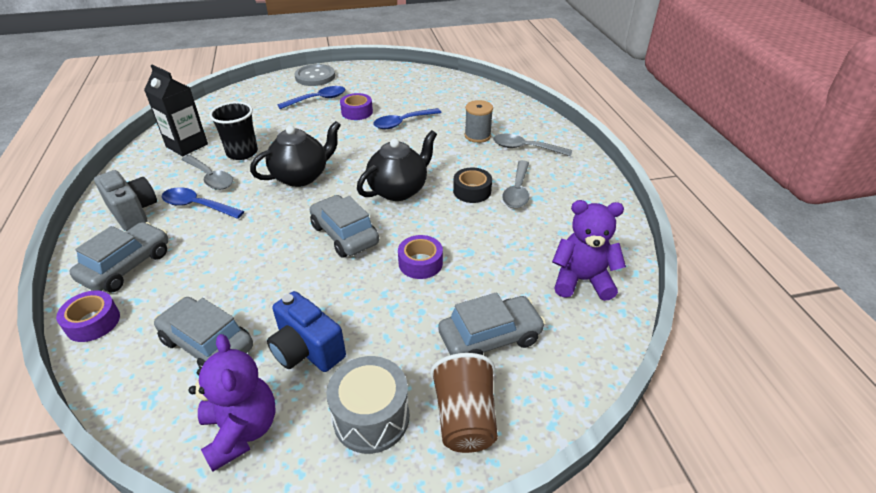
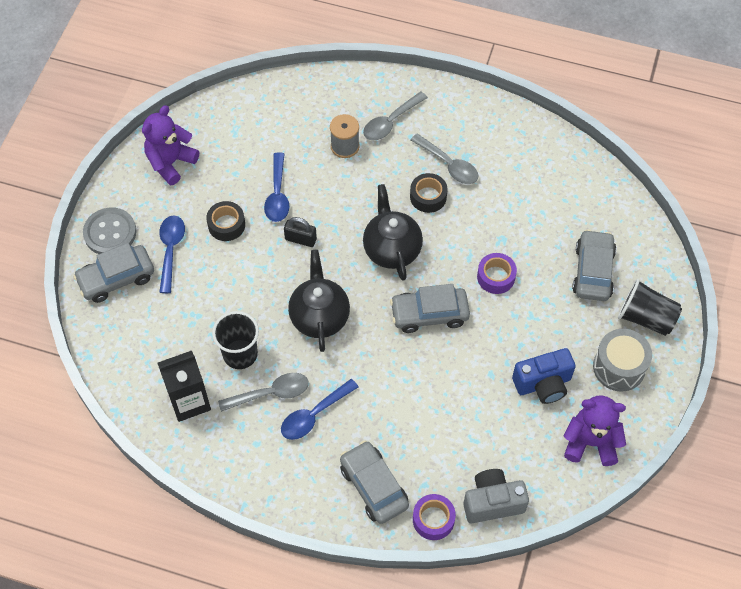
camera: 60 degrees left, 20 degrees up
(133, 212) = (290, 470): grey camera -> grey camera (492, 502)
(207, 344) = (502, 445): grey car -> grey car (116, 278)
(357, 112) = (226, 225): purple tape -> black tape
(370, 144) = (300, 239): none -> black padlock
(464, 418) = (645, 318): brown cup -> black cup
(582, 280) = (573, 187): purple teddy bear -> purple teddy bear (171, 162)

